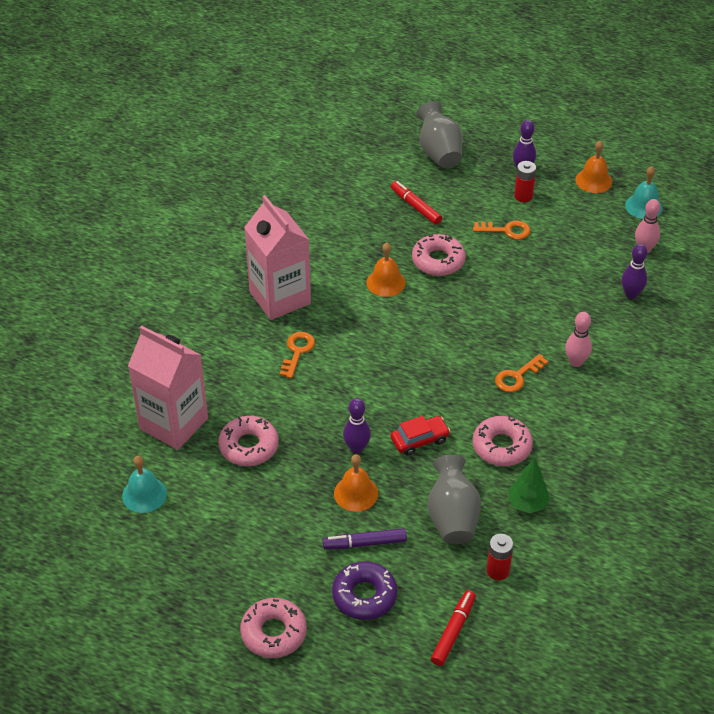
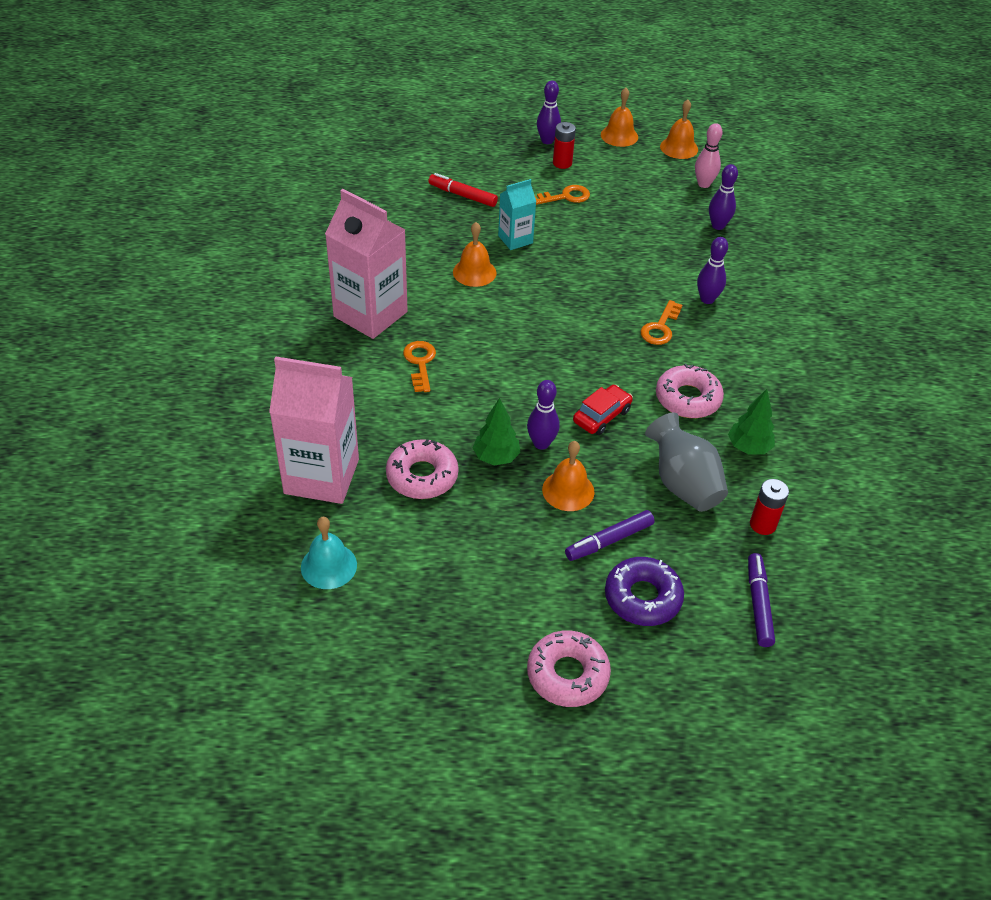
camera: 25 degrees left, 0 degrees up
(314, 449) = (496, 457): none -> green tree
(438, 261) = (515, 239): pink donut -> turquoise carton
(439, 152) = (456, 142): grey vase -> none
(453, 631) = (758, 604): red marker -> purple marker
(576, 362) = (707, 299): pink bowling pin -> purple bowling pin
(643, 206) = (679, 148): turquoise bell -> orange bell

